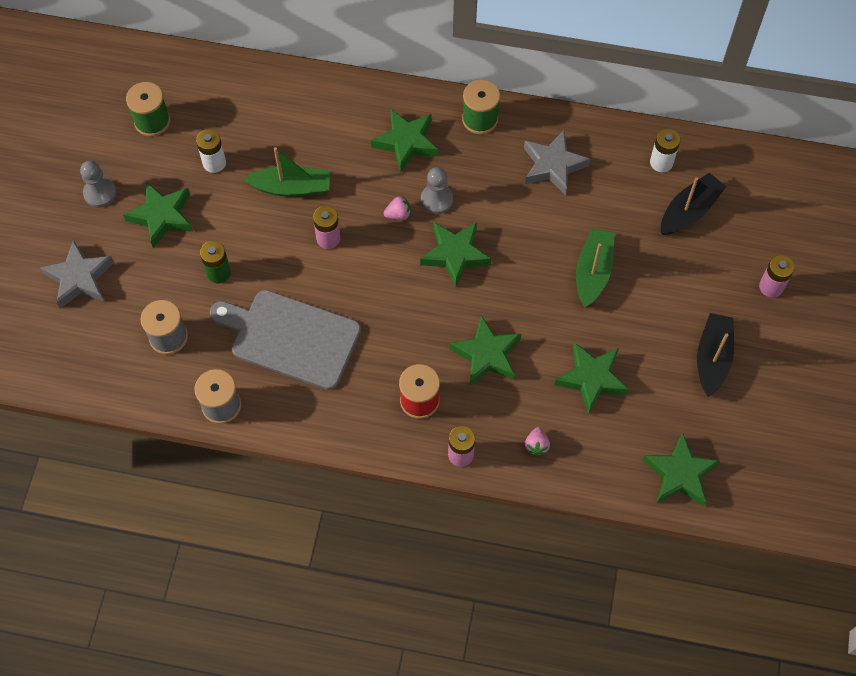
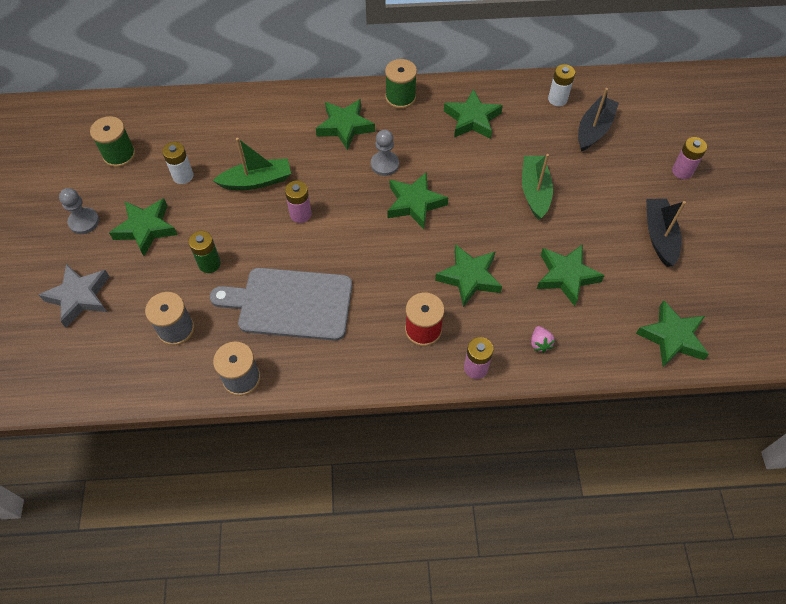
camera: 15 degrees left, 5 degrees down
(398, 214) = (355, 182): pink strawberry -> none
(553, 166) = (472, 119): grey star -> green star

